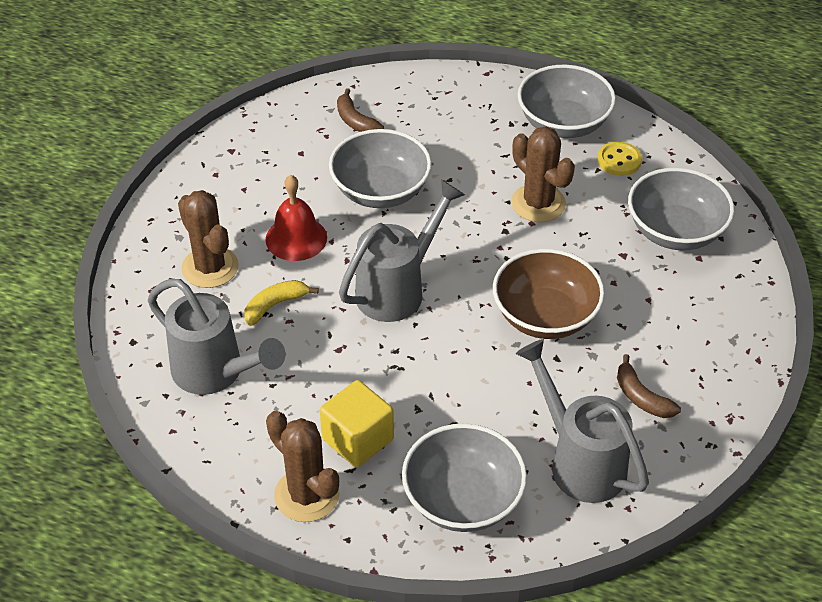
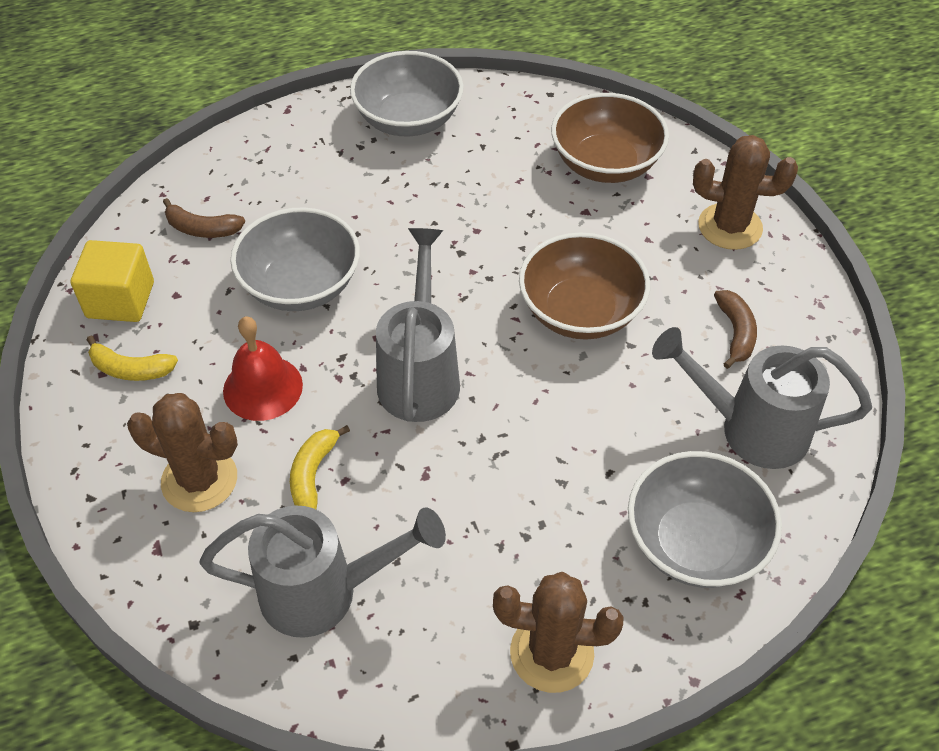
camera: 40 degrees left, 5 degrees up
(233, 181) = (131, 369): none -> yellow banana
(357, 439) = (539, 555): yellow cube -> yellow cube (120, 300)
(538, 203) = (464, 208): brown cactus -> brown cactus (730, 227)
(619, 160) = (492, 127): yellow button -> none
(641, 397) = (735, 333): brown banana -> brown banana turned 105 degrees counterclockwise
(675, 231) = (605, 164): grey bowl -> brown bowl

